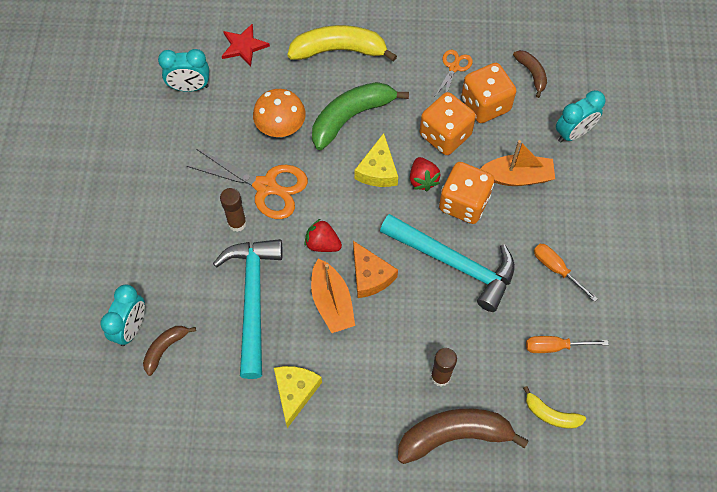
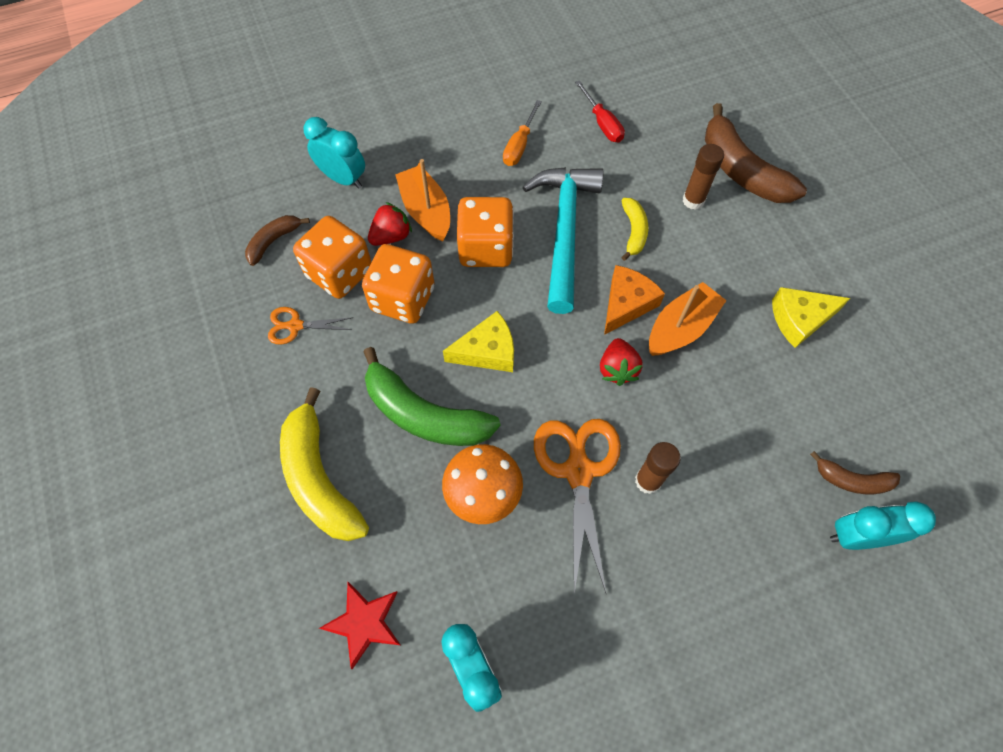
camera: 115 degrees left, 0 degrees up
(252, 300) = (732, 412): turquoise hammer -> none
(423, 180) = (476, 299): red strawberry -> red strawberry (391, 236)
(551, 414) = (669, 108): yellow banana -> yellow banana (633, 232)
(555, 346) = (602, 123): orange screwdriver -> red screwdriver

